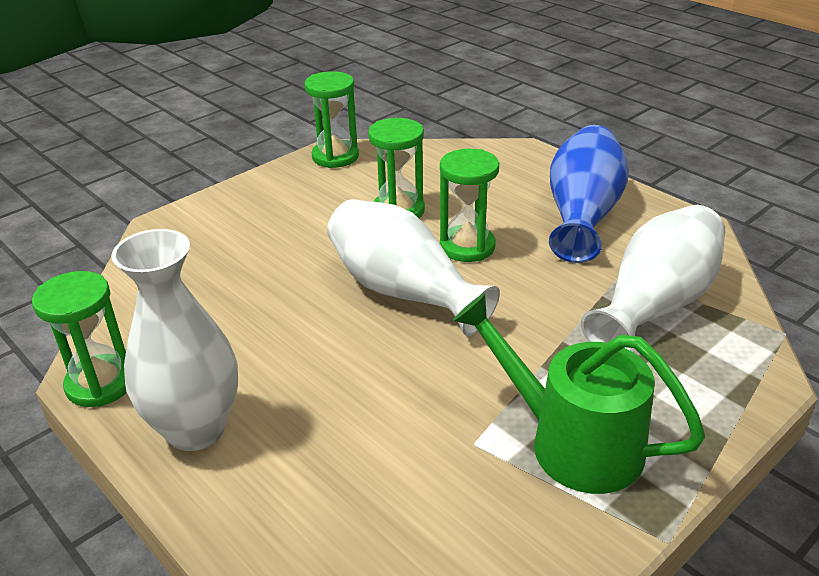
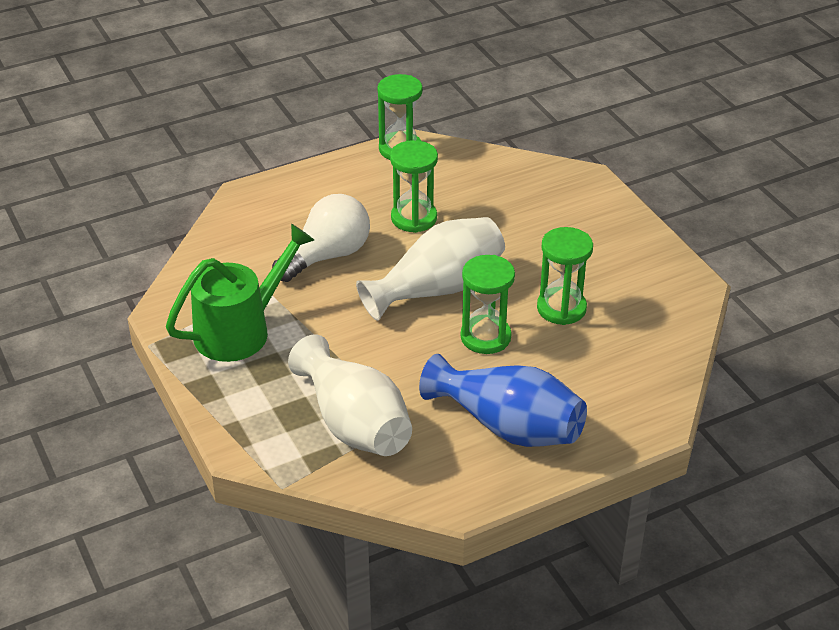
camera: 105 degrees right, 5 degrees up
(196, 429) = (339, 183): white vase -> none
(335, 157) = (681, 285): green hourglass -> green hourglass (414, 218)
(377, 398) = (327, 256): none -> white light bulb

